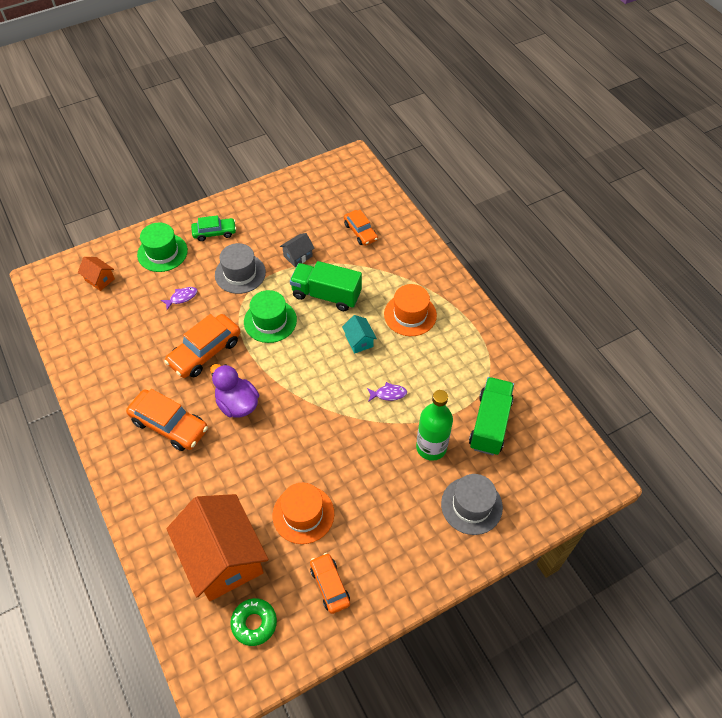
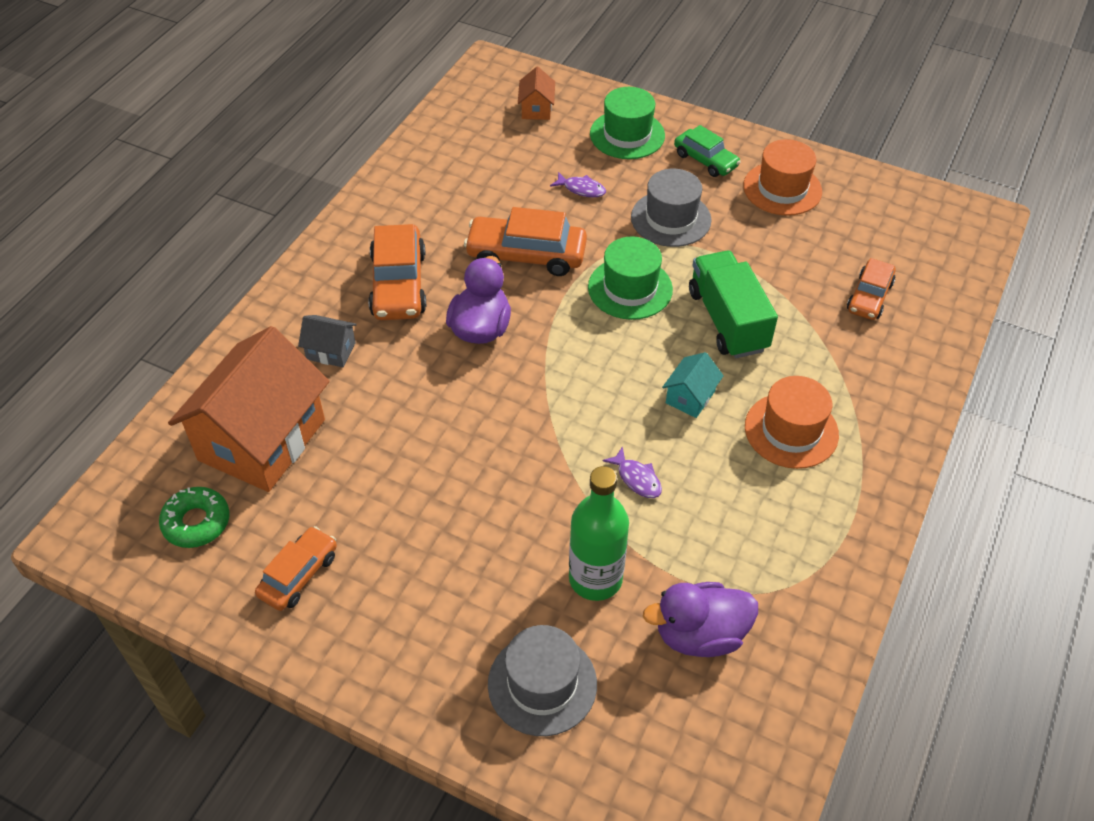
camera: 55 degrees right, 5 degrees down
(298, 256) = (757, 257): grey house -> grey house (331, 351)
(303, 514) = (379, 487): orange hat -> orange hat (782, 189)
(490, 424) = (700, 634): green truck -> purple duck

